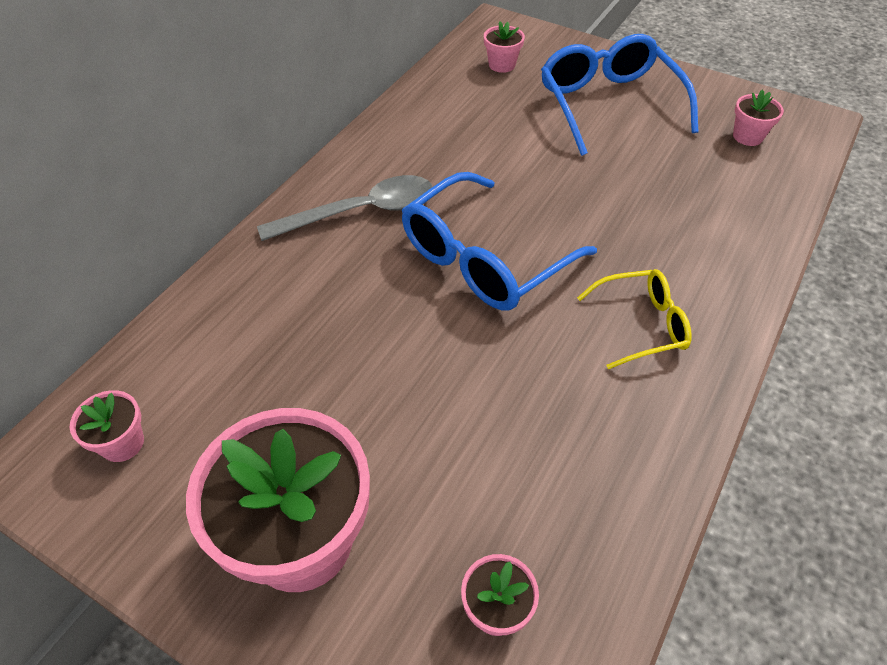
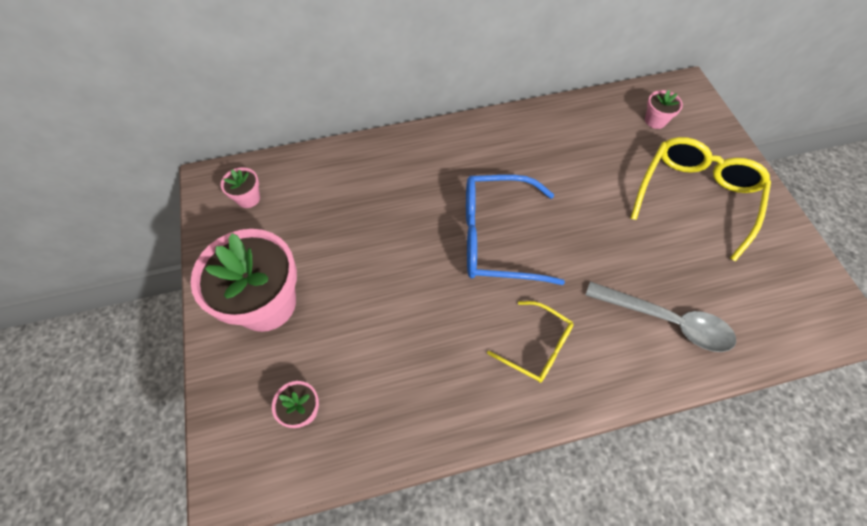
camera: 45 degrees right, 10 degrees up
(360, 212) = (463, 160): grey spoon -> grey spoon (666, 321)
(608, 104) = (695, 196): blue glasses -> yellow glasses
(747, 136) = (771, 291): pink flower pot -> none

